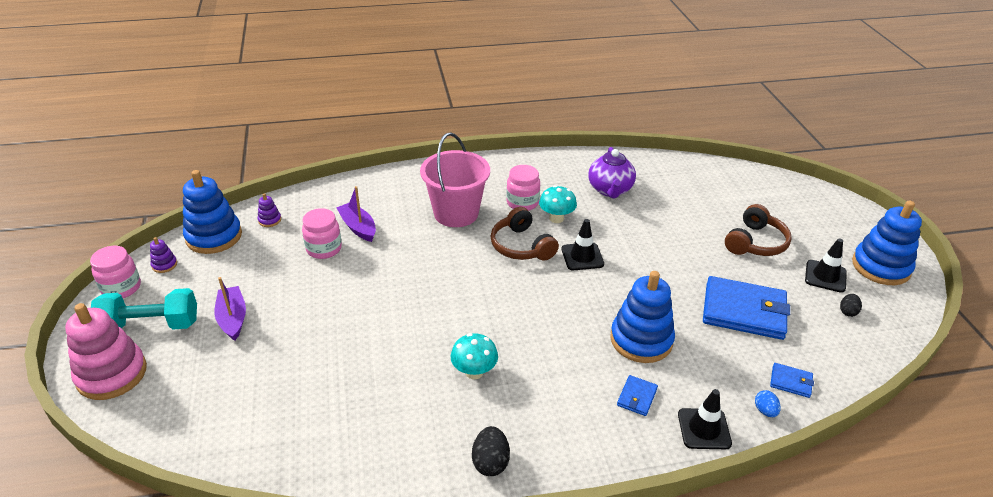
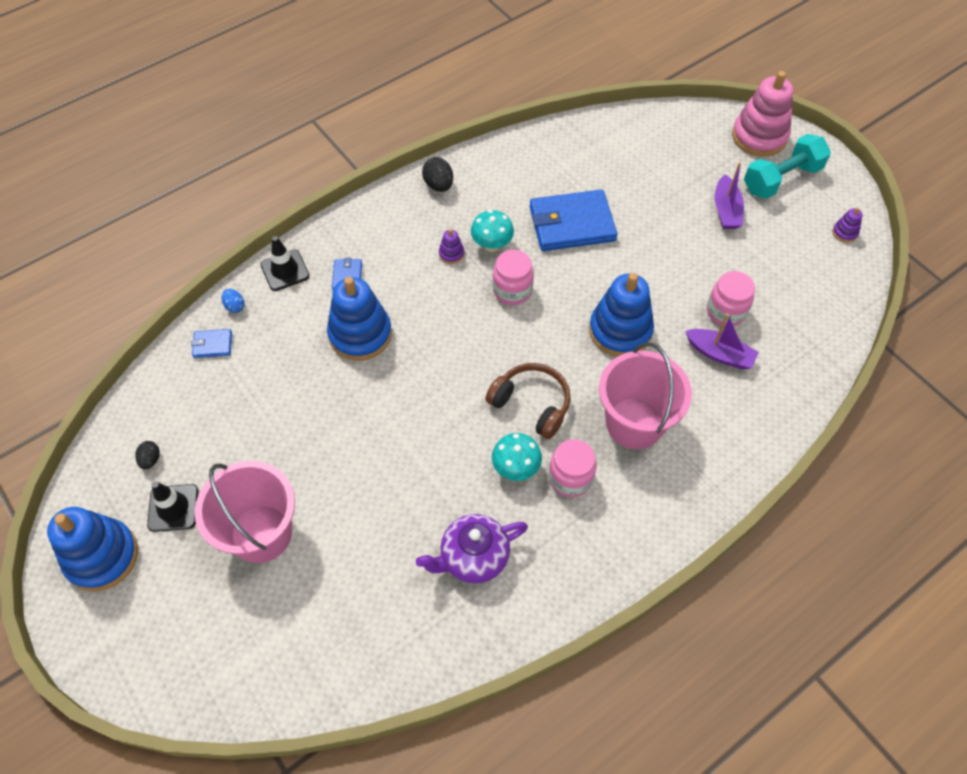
camera: 155 degrees right, 20 degrees up
(121, 288) = (848, 198): pink jar -> pink jar (512, 290)
(214, 236) = (842, 280): blue stacking toy -> blue stacking toy (620, 331)
(232, 318) = (726, 210): purple boat -> purple boat turned 45 degrees clockwise
(269, 220) = (816, 323): purple stacking toy -> purple stacking toy (451, 254)
(582, 256) = (458, 417): black traffic cone -> none
(610, 190) = (473, 557): purple teapot -> purple teapot turned 90 degrees counterclockwise
(744, 311) = (264, 412): blue wallet -> blue wallet (571, 224)
(755, 242) = (261, 533): brown headphones -> pink bucket

